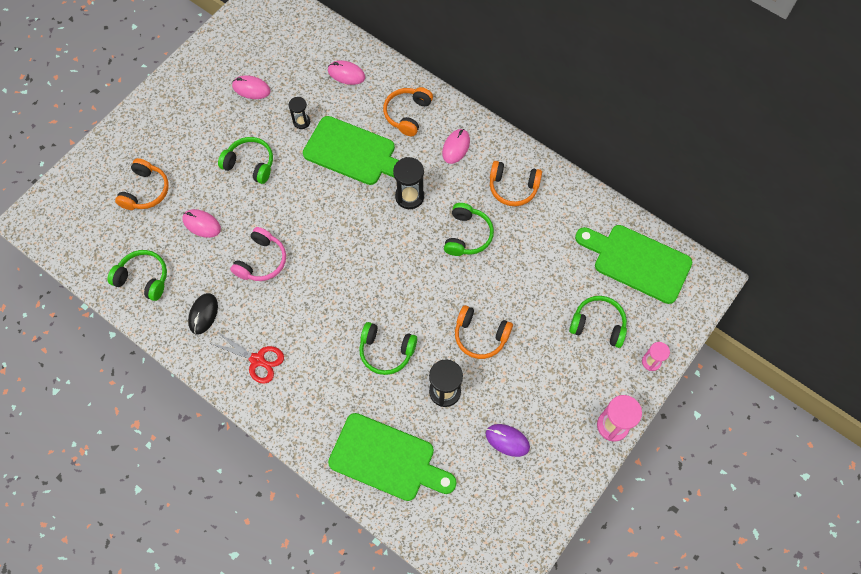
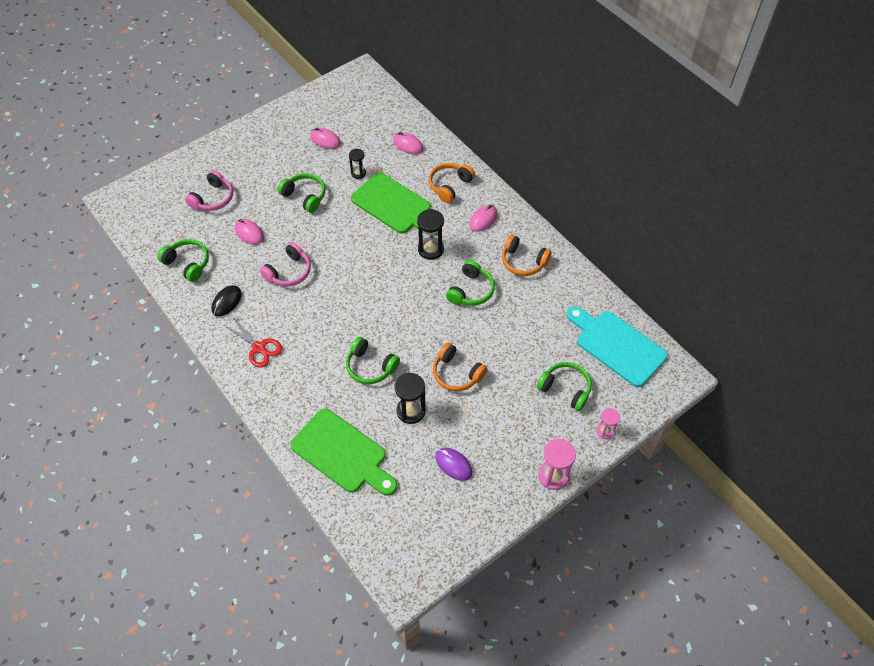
camera: 15 degrees right, 10 degrees down
(146, 191) = (213, 198): orange headphones -> pink headphones
(637, 262) = (617, 345): green cutting board -> turquoise cutting board

